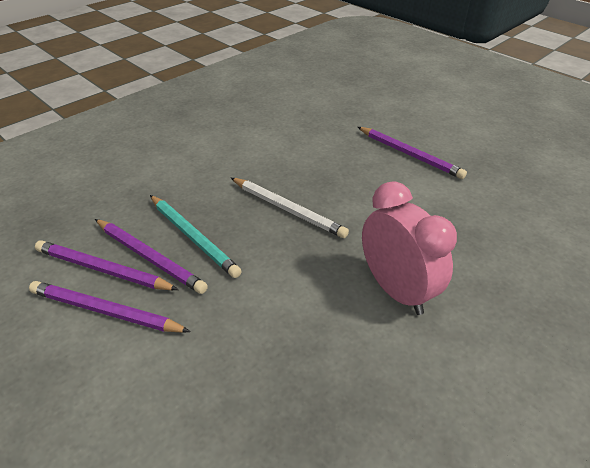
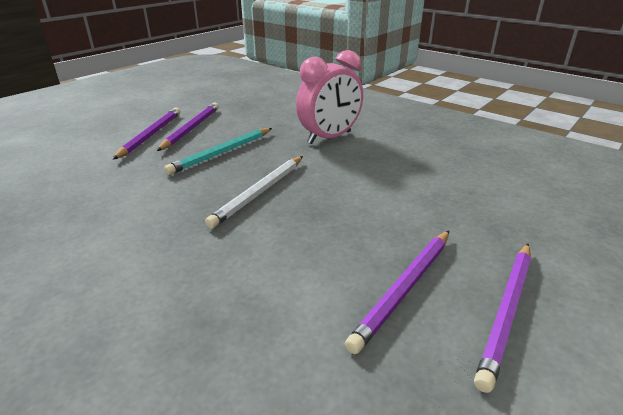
camera: 85 degrees right, 10 degrees down
(149, 257) = (200, 140): purple pencil -> purple pencil (506, 311)
(396, 290) = (117, 264): pink clock -> pink clock (329, 138)

